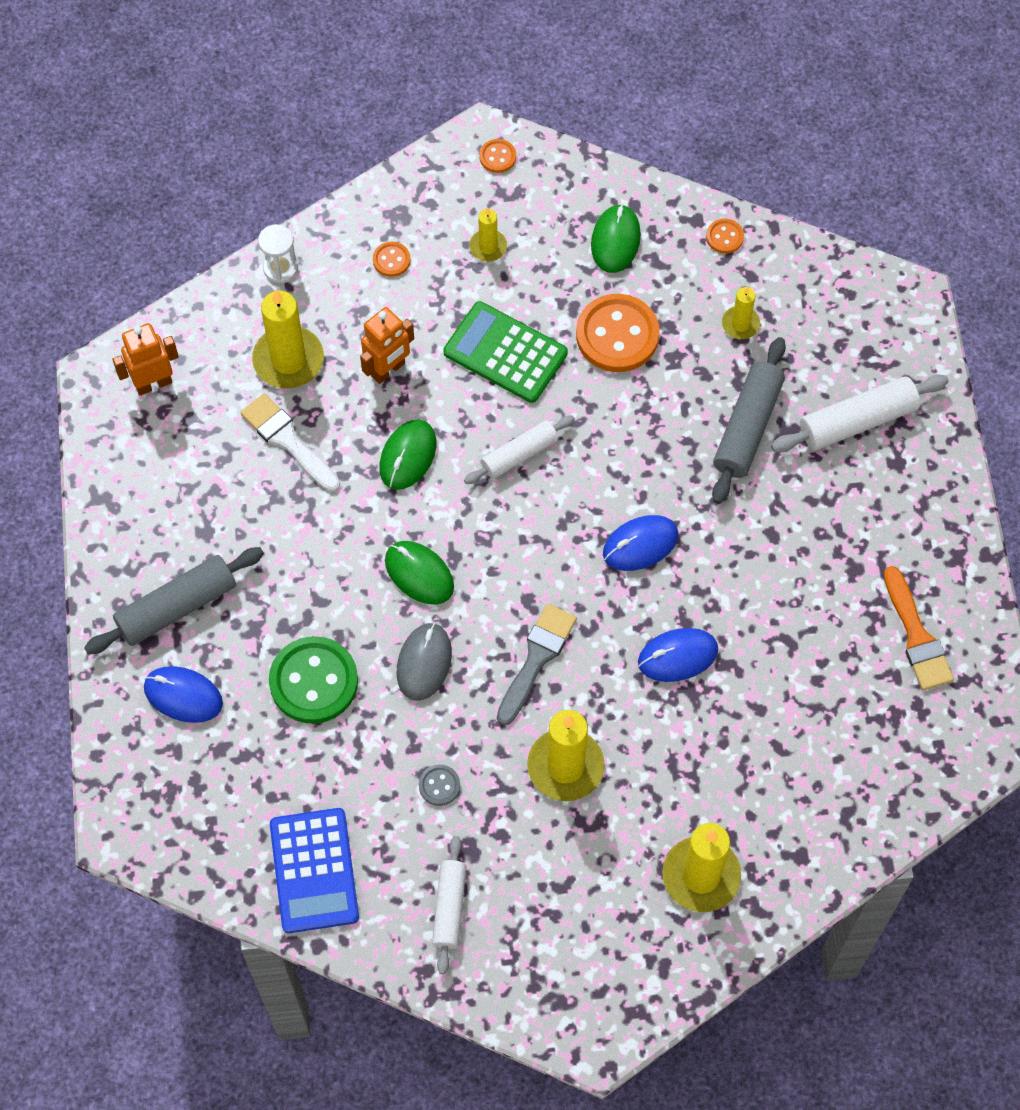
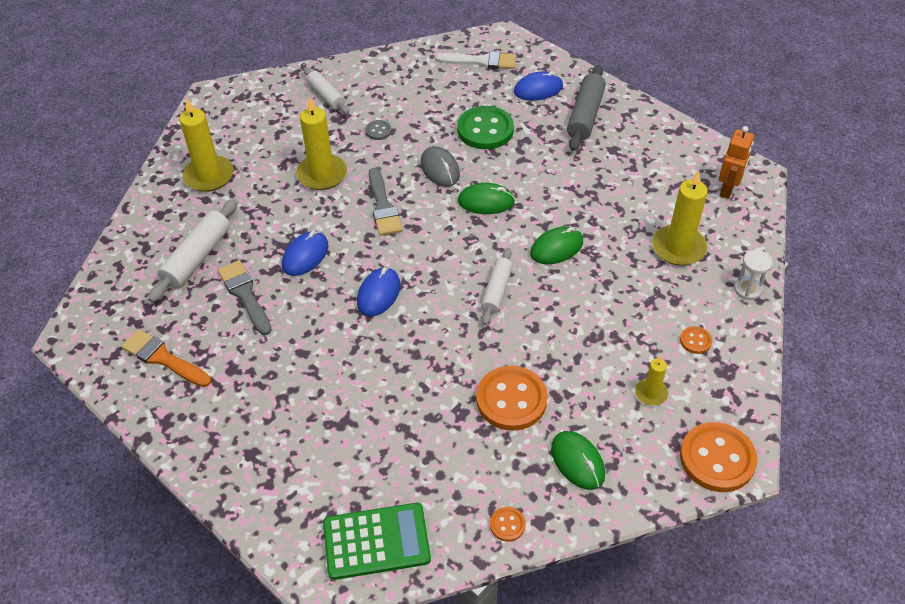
camera: 140 degrees right, 15 degrees down
(288, 440) = (627, 212): white brush -> white brush (481, 61)
(314, 871) = (403, 72): blue calculator -> none
(388, 370) = (620, 281): orange robot -> none
(408, 456) = (556, 248): green mouse -> green mouse turned 75 degrees clockwise
(497, 157) = (717, 458): orange button -> orange button, size x2.17
(505, 353) = (567, 338): green calculator -> green calculator (376, 541)
(740, 324) = (438, 468): yellow candle -> none
(747, 427) = (373, 404): grey rolling pin -> none
(780, 654) = (245, 294): none -> grey brush
(857, 421) = (300, 462): white rolling pin -> white rolling pin (197, 257)

